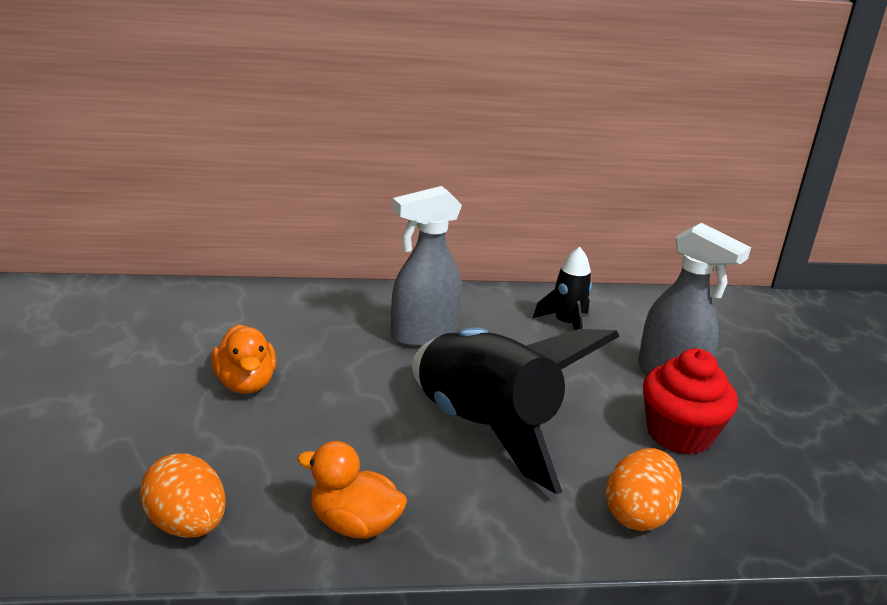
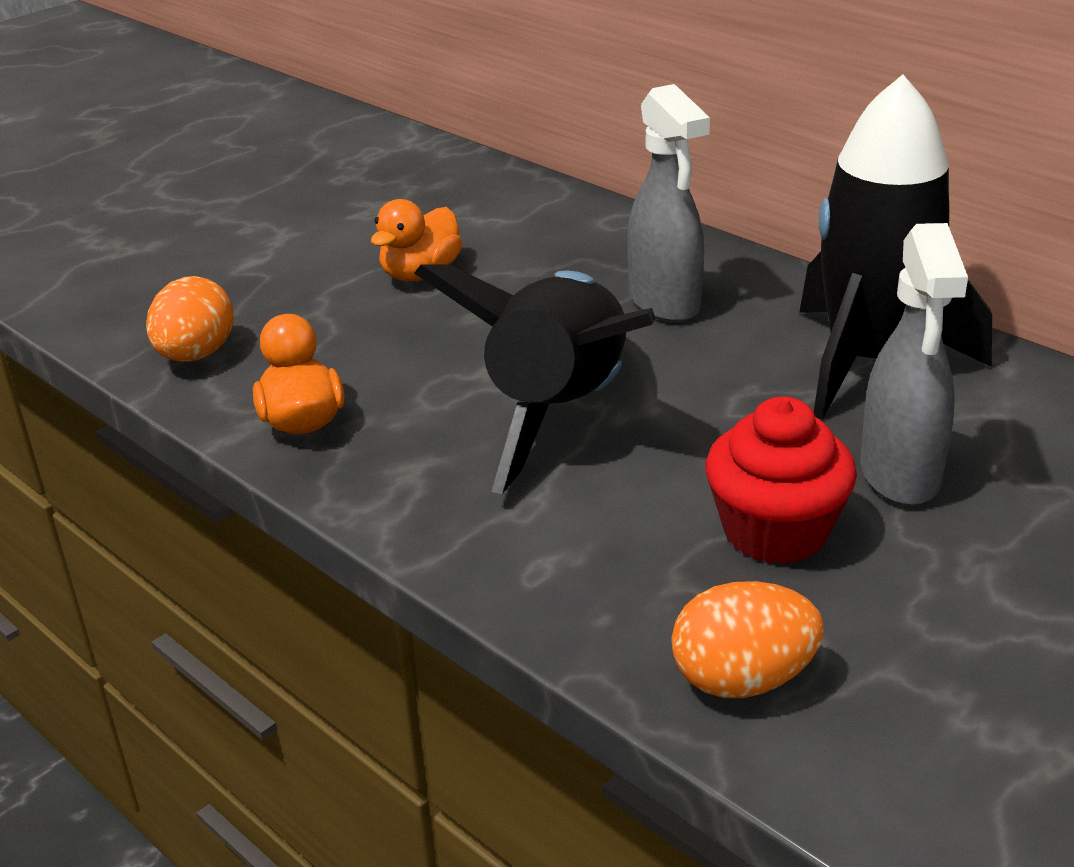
camera: 55 degrees right, 5 degrees up
(422, 335) = (665, 303): grey spray bottle -> grey spray bottle turned 135 degrees counterclockwise
(566, 324) = (870, 362): black rocket -> black rocket, size x2.17
(638, 515) = (560, 567): orange egg -> orange egg (743, 680)

